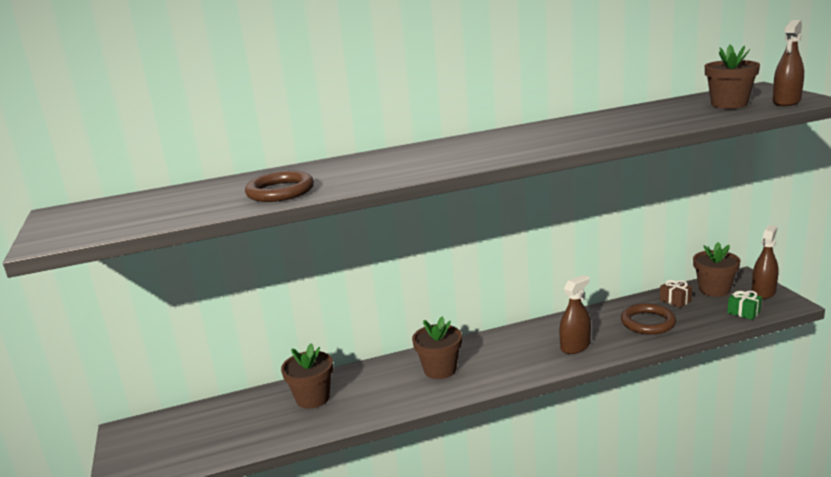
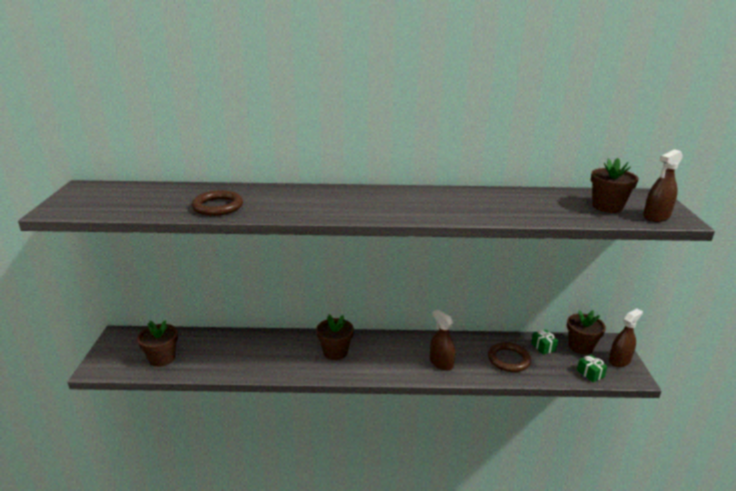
camera: 15 degrees right, 5 degrees up
(312, 398) = (240, 348): brown flower pot -> brown flower pot (162, 358)
(575, 346) = (441, 363): brown spray bottle -> brown spray bottle turned 105 degrees counterclockwise
(675, 300) = (543, 347): brown gift -> green gift

